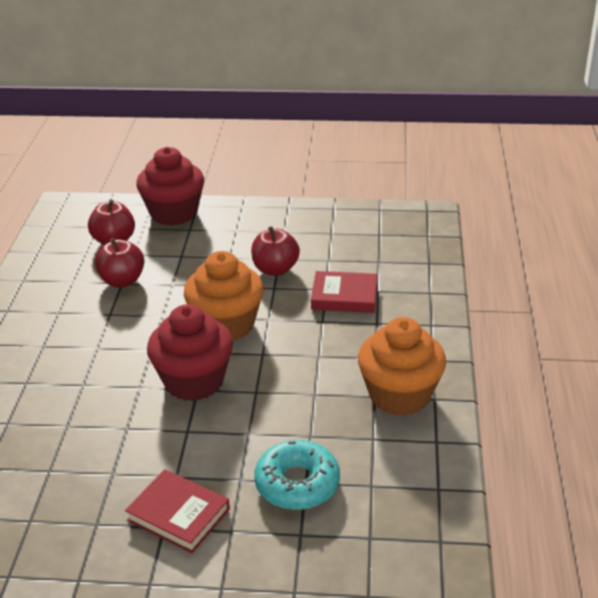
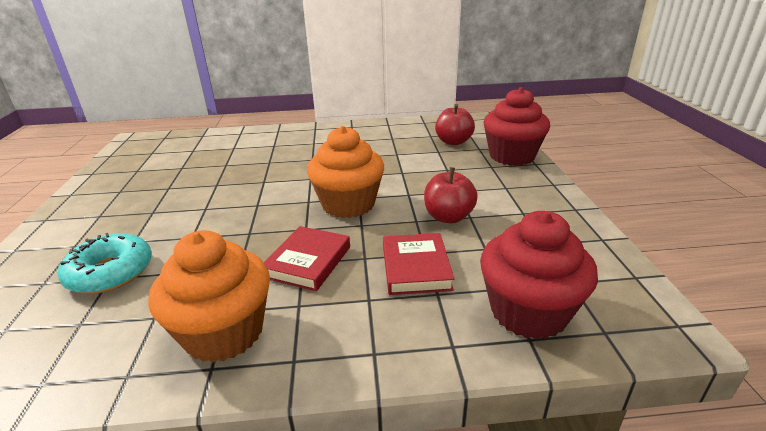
camera: 80 degrees right, 5 degrees down
(122, 281) = (399, 153): red apple -> none
(178, 515) = (108, 219): red book -> red book (308, 262)
(194, 381) = (268, 201): red cupcake -> red cupcake (528, 312)

